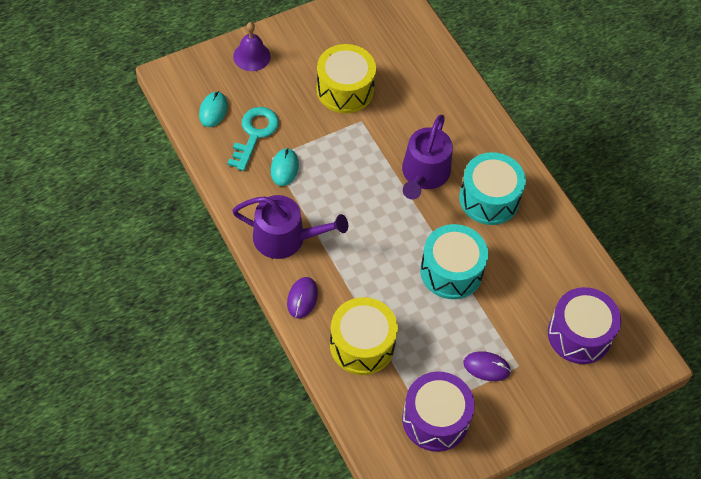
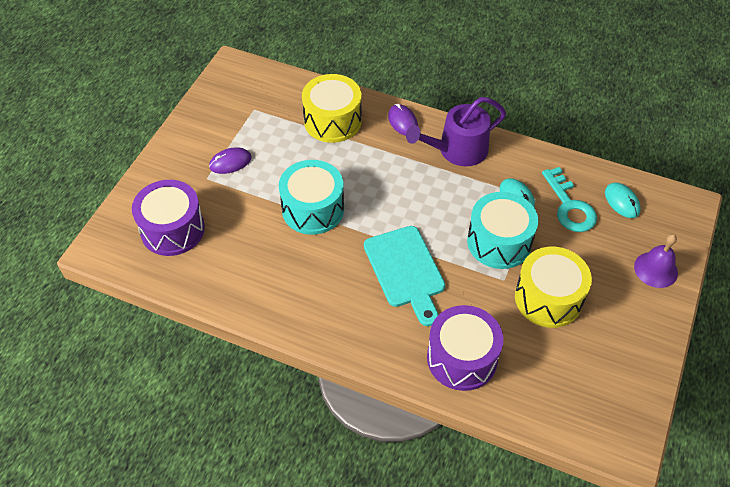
camera: 145 degrees right, 5 degrees down
(424, 174) = (405, 270): purple watering can -> turquoise cutting board
(435, 419) = (241, 111): purple drum -> purple drum (462, 358)
(489, 199) = (332, 288): turquoise drum -> turquoise drum (499, 242)

